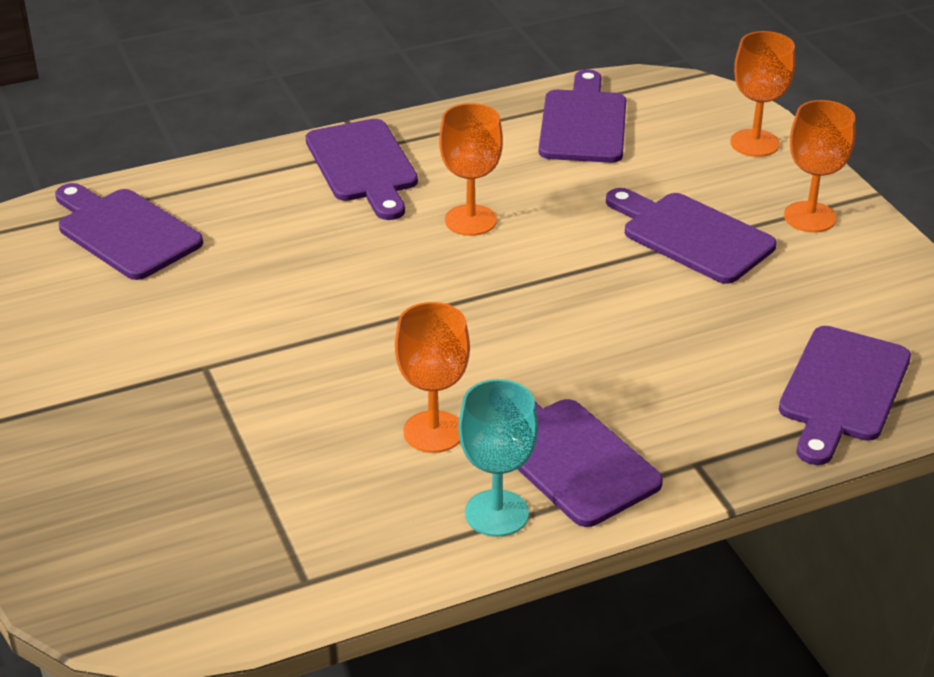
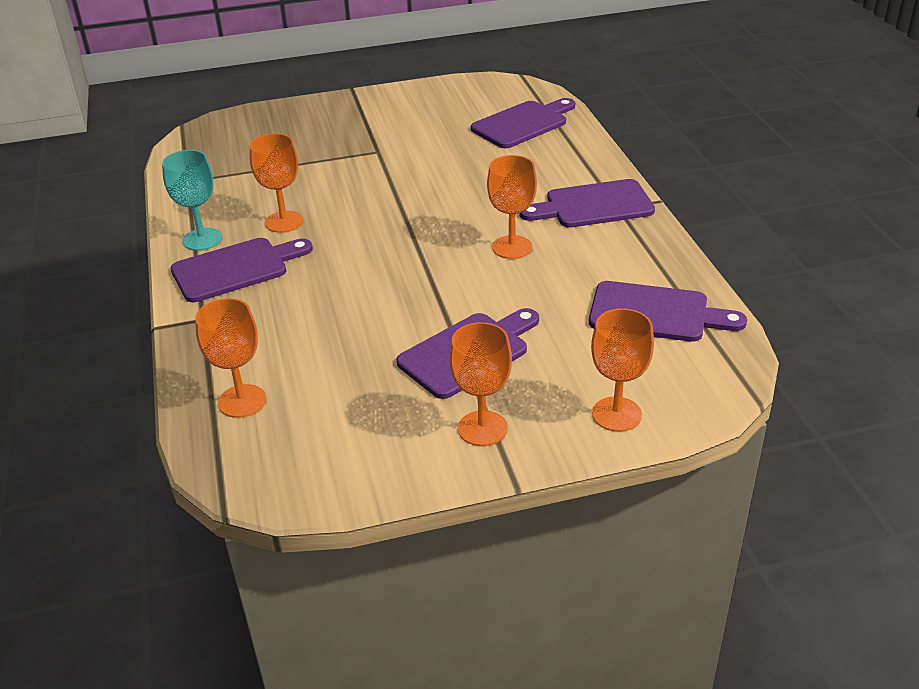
camera: 100 degrees right, 0 degrees up
(842, 390) = (242, 401): purple cutting board -> orange goblet

